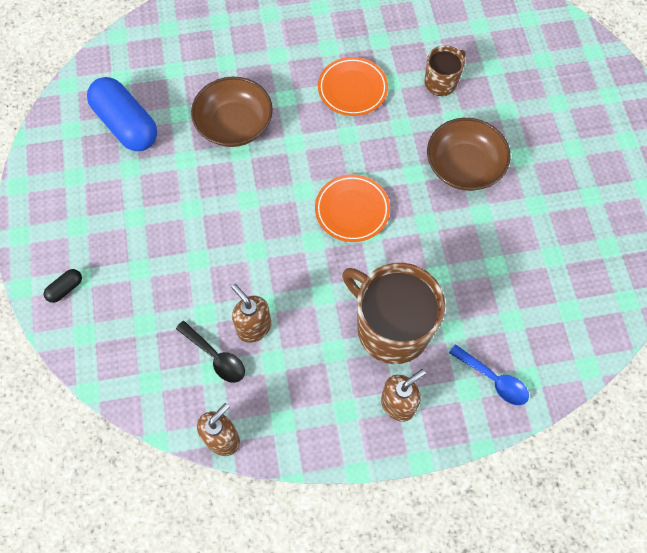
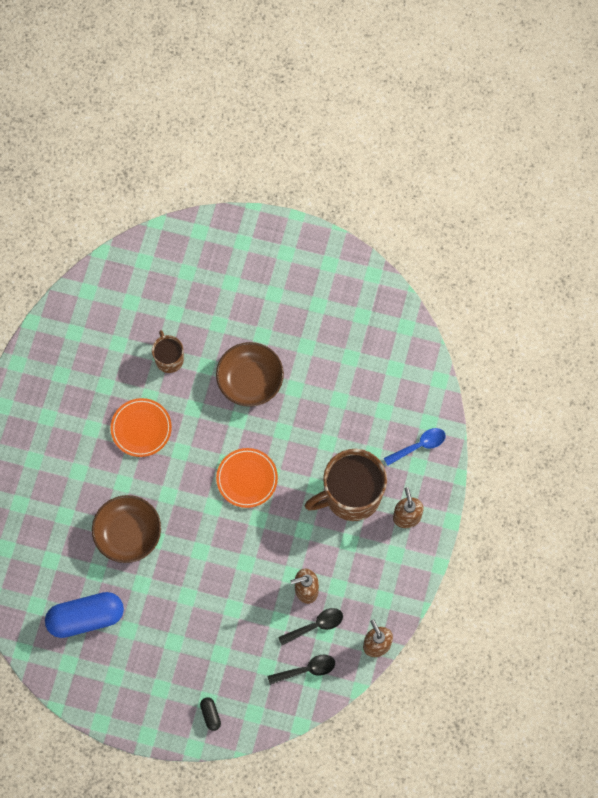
camera: 65 degrees left, 5 degrees up
(158, 369) = (306, 670): none -> black spoon

